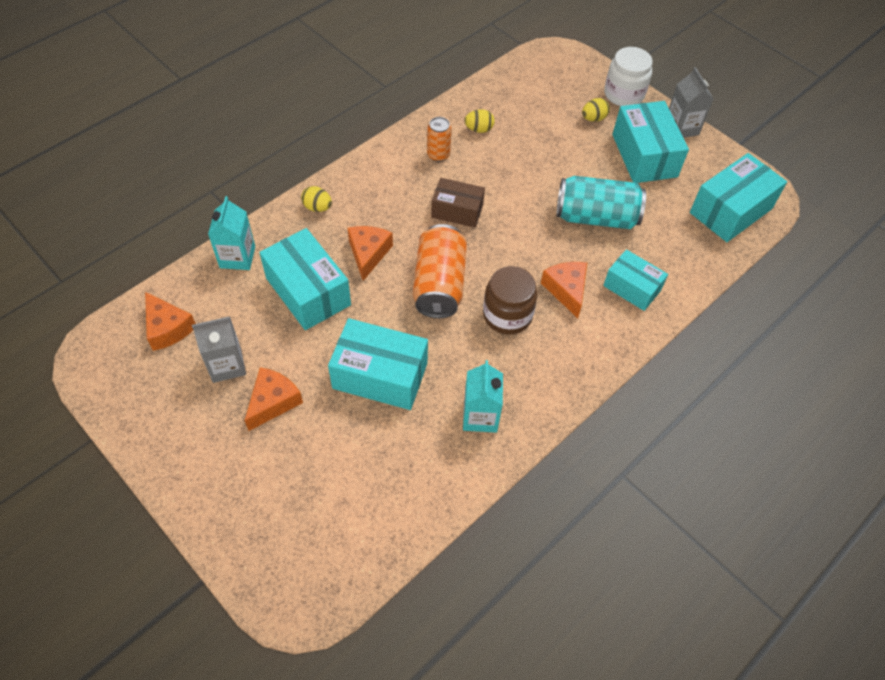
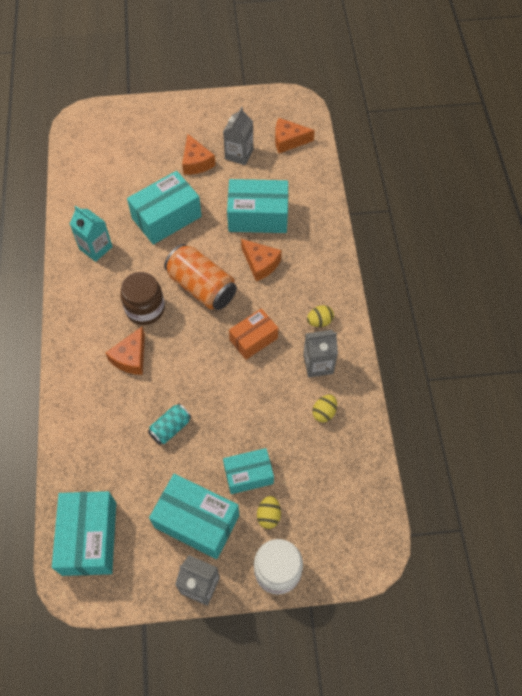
camera: 130 degrees right, 5 degrees up
(237, 257) = (316, 195): turquoise carton -> none
(317, 207) = (325, 258): yellow egg -> yellow egg (319, 321)
(438, 155) = (318, 364): orange can -> grey carton
(457, 211) = (253, 339): brown box -> orange box
(566, 290) = (131, 357): orange cheese -> orange cheese turned 90 degrees clockwise
(596, 217) = (170, 428): turquoise can -> turquoise can, size x0.54
(632, 288) = (95, 400): turquoise box -> turquoise box (248, 475)

